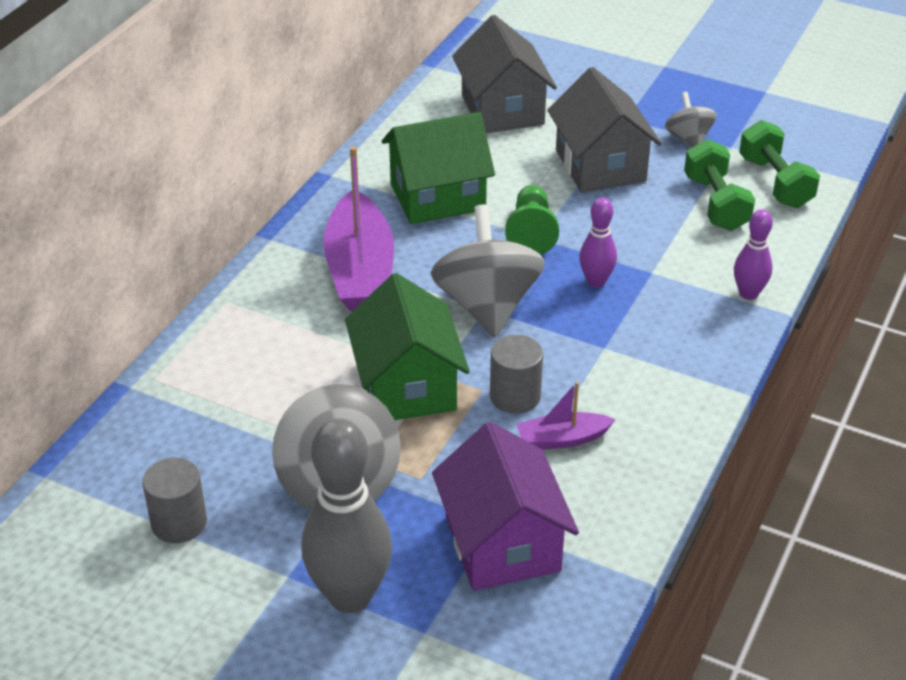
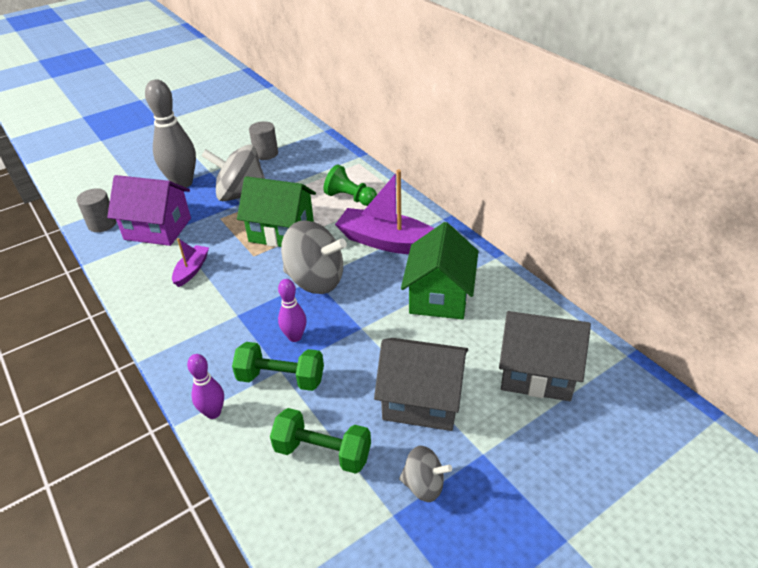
camera: 120 degrees right, 0 degrees up
(515, 396) = (237, 265): grey cylinder -> grey cylinder (102, 224)
(531, 233) = (368, 326): green pawn -> green pawn (350, 198)
(775, 182) = (318, 517): green dumbbell -> green dumbbell (281, 378)

